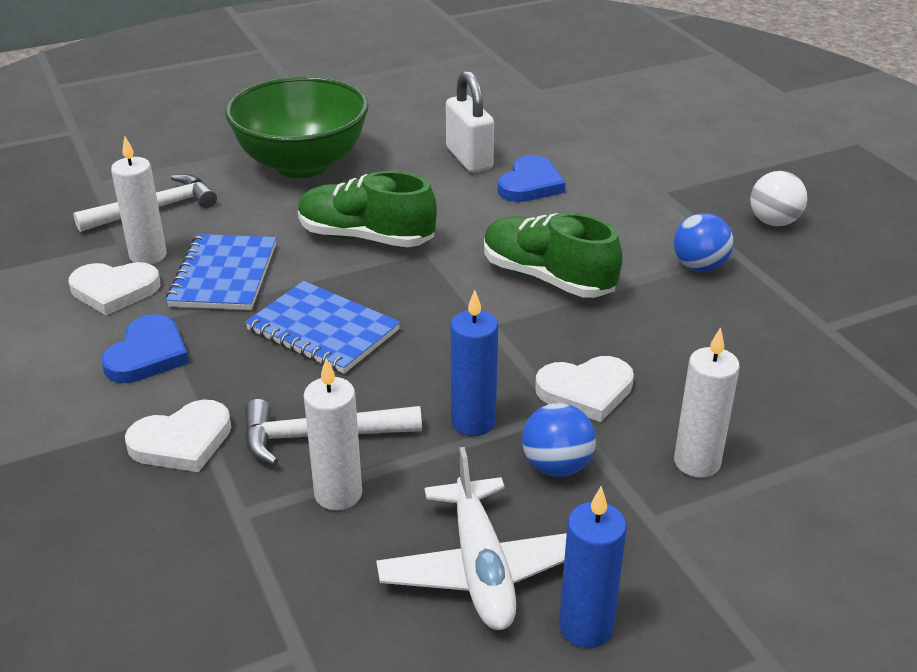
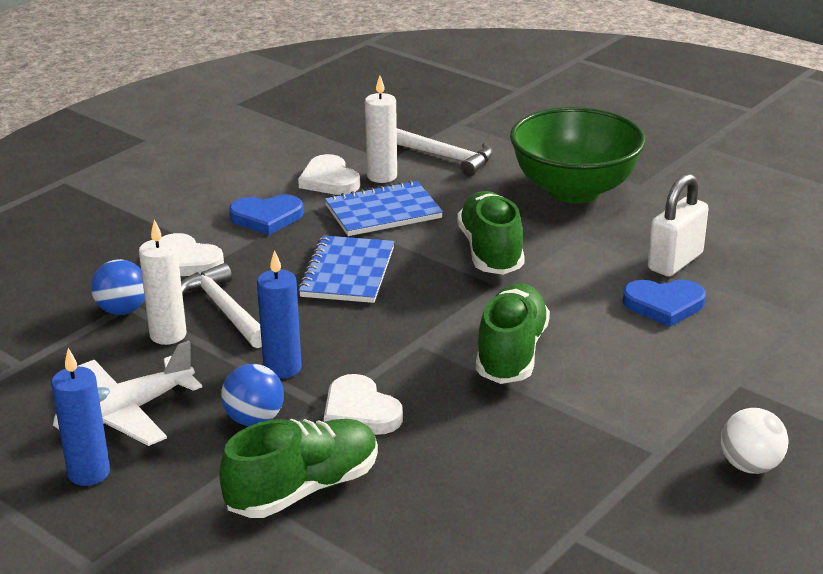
camera: 65 degrees right, 5 degrees down
(697, 462) = (303, 489): white candle -> green shoe
(699, 266) = (612, 433): blue ball -> blue ball (122, 310)

